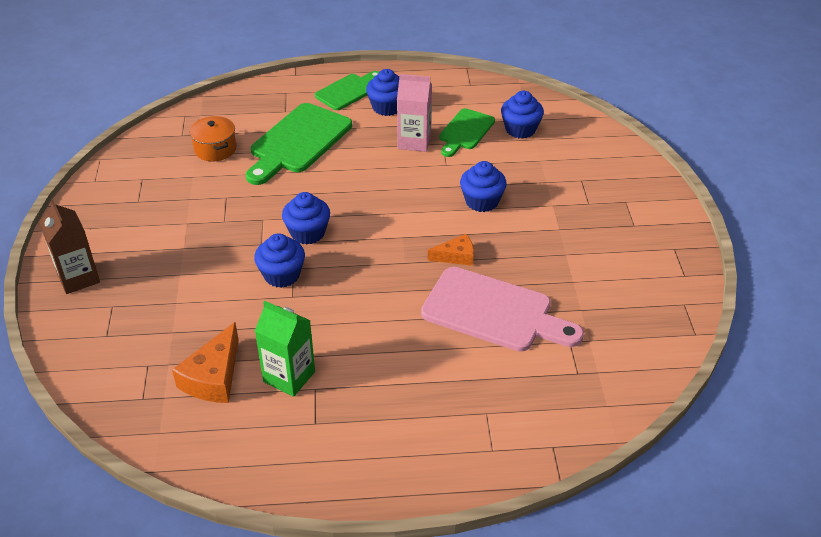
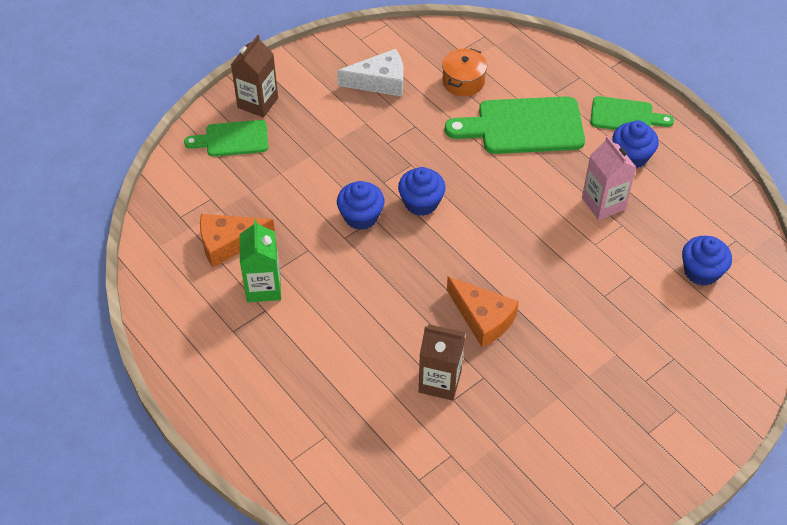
camera: 55 degrees right, 10 degrees up
(155, 193) = (380, 82): none -> white cheese
(456, 256) = (482, 318): orange cheese -> orange cheese, size x1.63
(465, 131) = (655, 232): green cutting board -> green cutting board (232, 139)
(482, 201) = (570, 298): blue cupcake -> none
(494, 312) = (440, 381): pink cutting board -> brown carton

